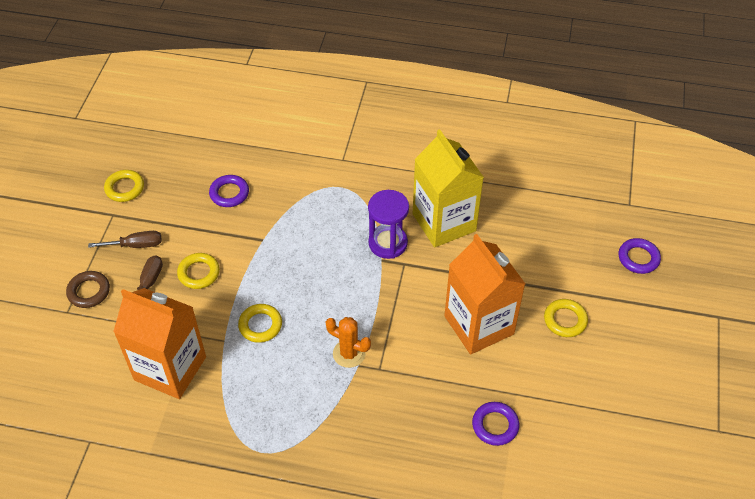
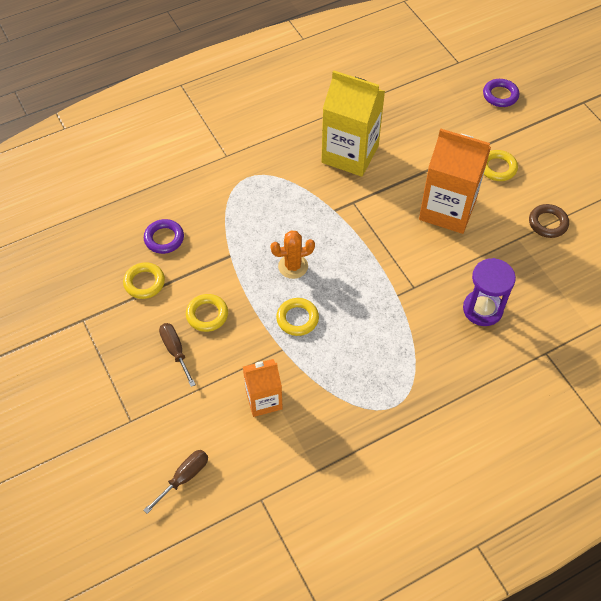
camera: 40 degrees left, 5 degrees up
(89, 291) = (131, 392): brown ring -> brown ring (548, 223)
(125, 188) = (69, 292): yellow ring -> yellow ring (144, 283)
(136, 245) = (130, 330): brown screwdriver -> brown screwdriver (184, 477)
(170, 368) = (264, 400): orange carton -> orange carton, size x0.58
(349, 353) = (382, 292): orange cactus -> orange cactus (293, 266)
(388, 243) = (326, 195): purple hourglass -> purple hourglass (482, 309)
(495, 425) = (526, 269): purple ring -> none

